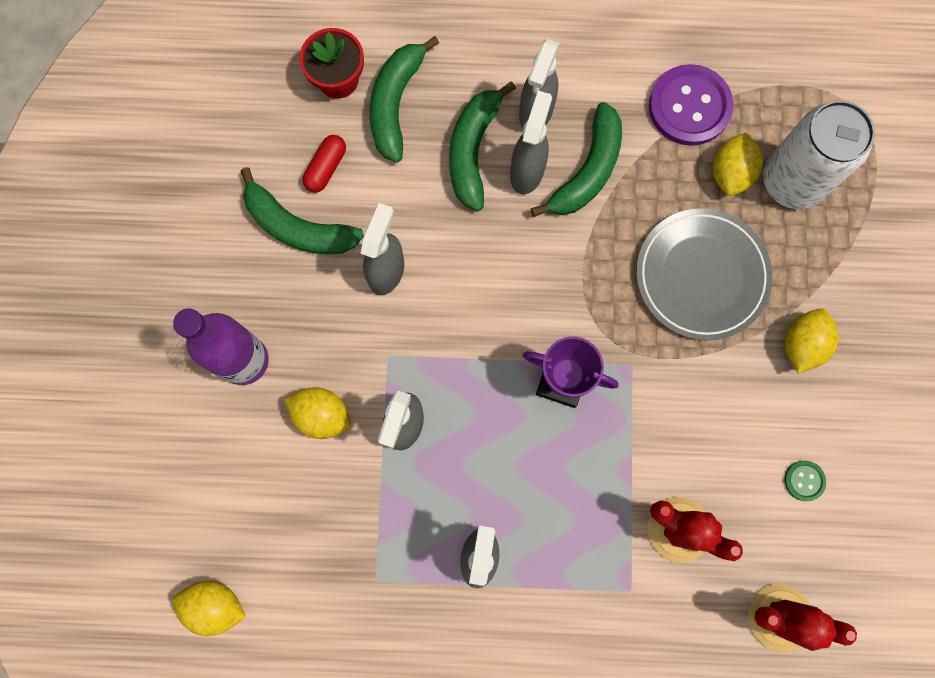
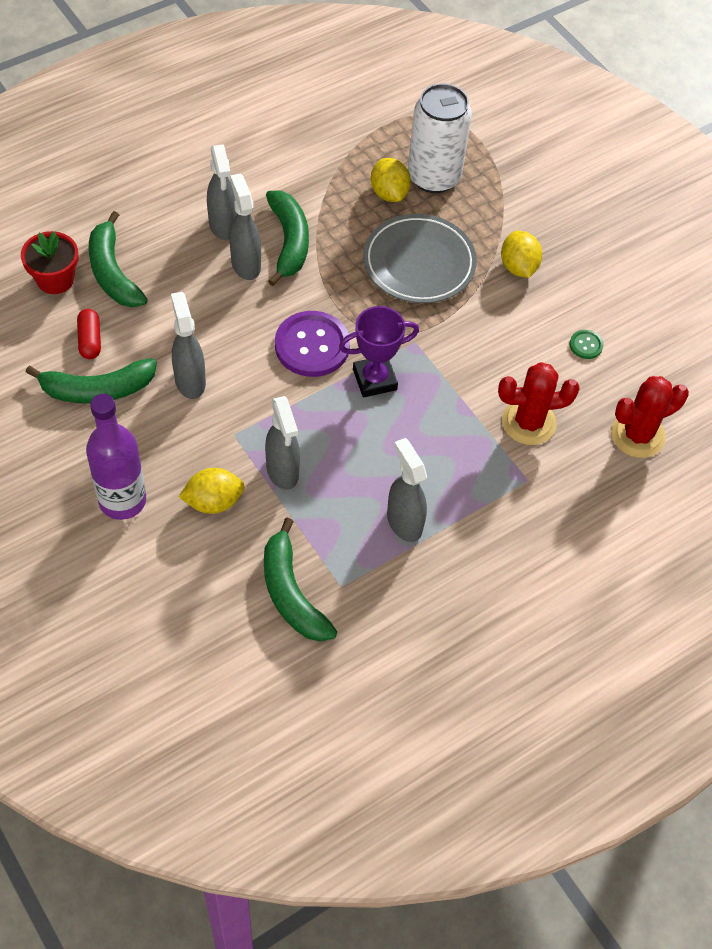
camera: 40 degrees left, 20 degrees down
(215, 605) = (229, 680): yellow lemon -> none
(473, 150) = (195, 272): green banana -> green banana (291, 593)
(689, 106) = (329, 169): purple button -> purple button (312, 346)

